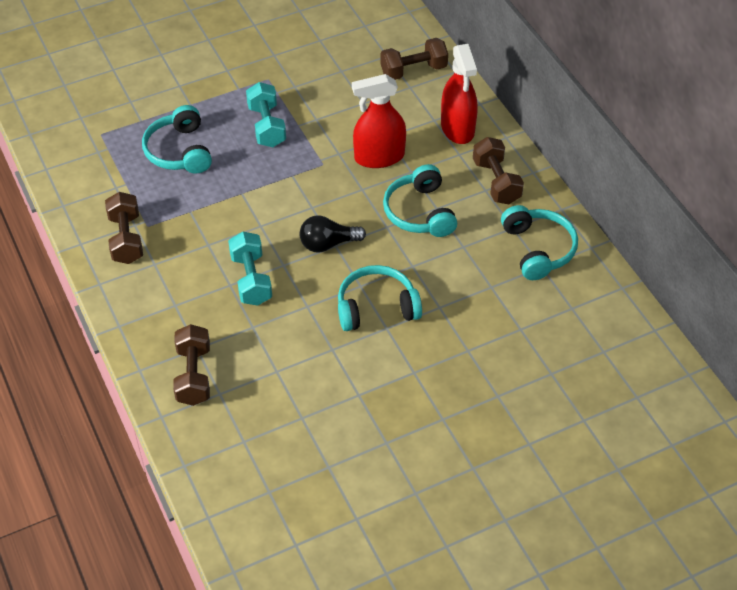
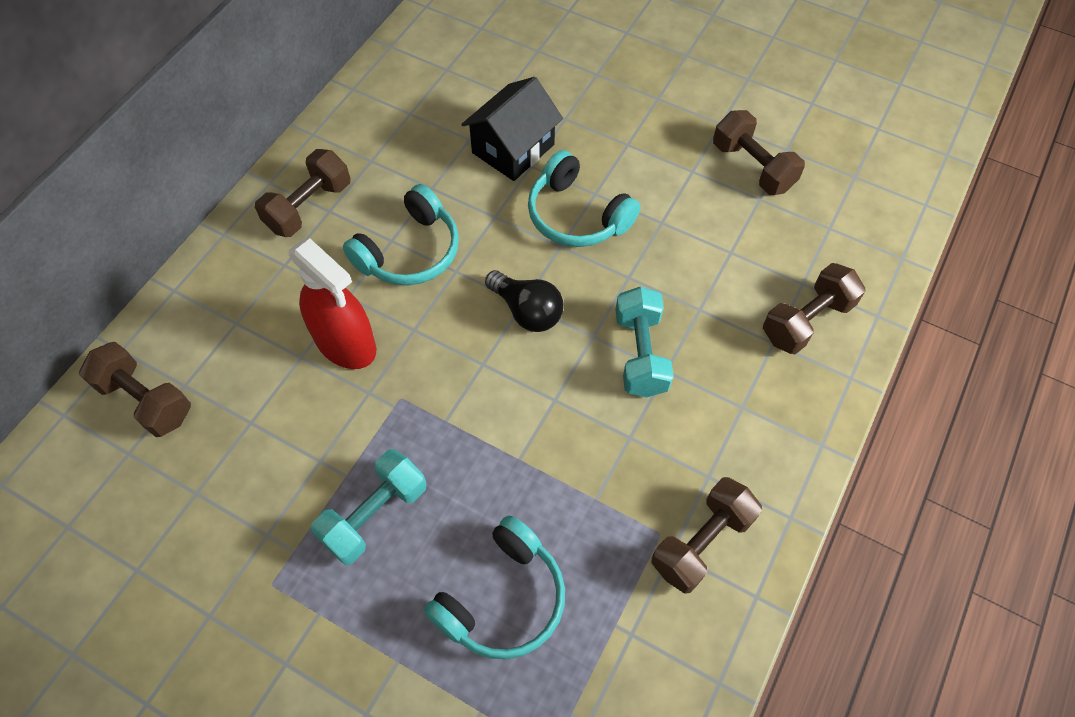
camera: 125 degrees left, 10 degrees up
(251, 279) = (640, 354): turquoise dumbbell -> turquoise dumbbell turned 45 degrees counterclockwise
(331, 433) = (753, 167): none -> brown dumbbell
(457, 128) = (237, 289): red spray bottle -> none
(462, 305) = (513, 149): none -> black house
(538, 249) = (387, 126): turquoise headphones -> none

